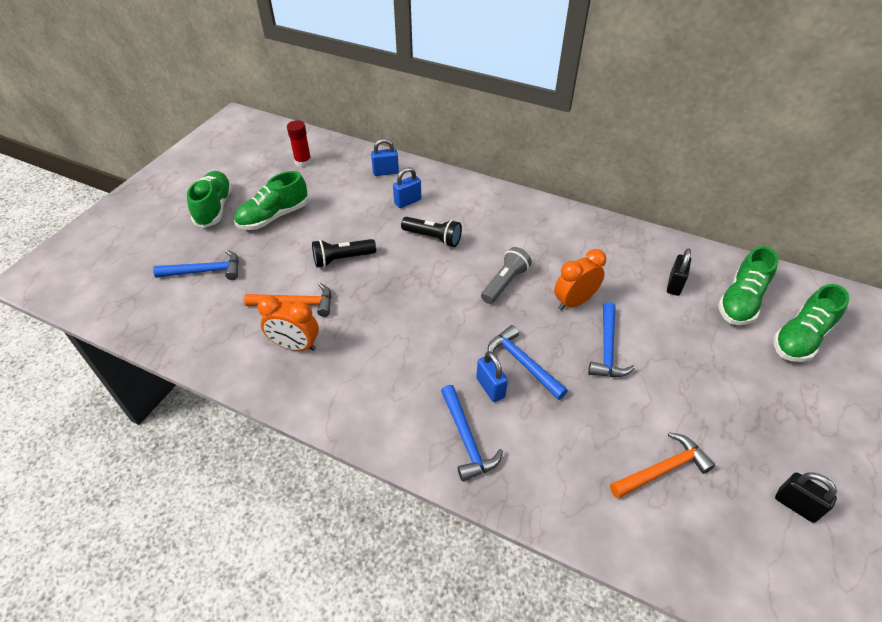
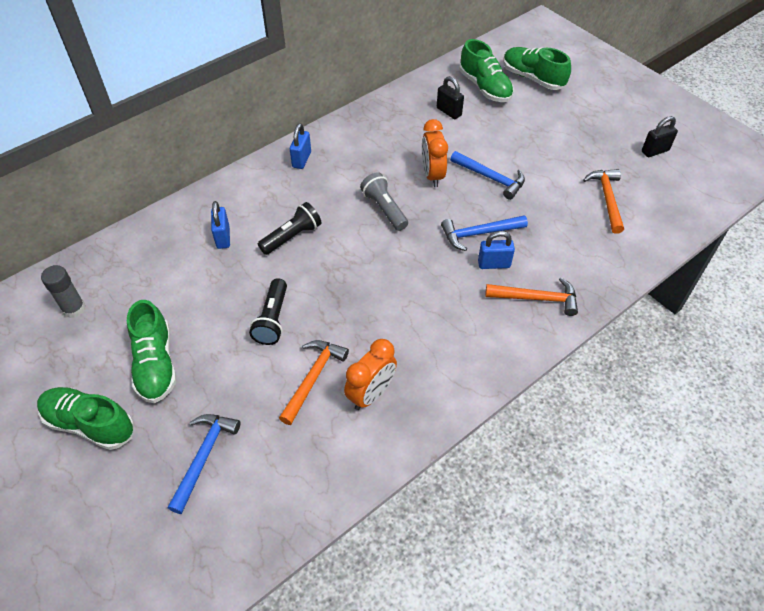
camera: 65 degrees left, 5 degrees up
(303, 162) = (74, 308): red glue stick -> grey glue stick
(385, 172) = (159, 239): blue padlock -> blue padlock (301, 159)
(466, 439) = (536, 298): blue hammer -> orange hammer
(800, 338) = (532, 78): green shoe -> green shoe turned 150 degrees clockwise

